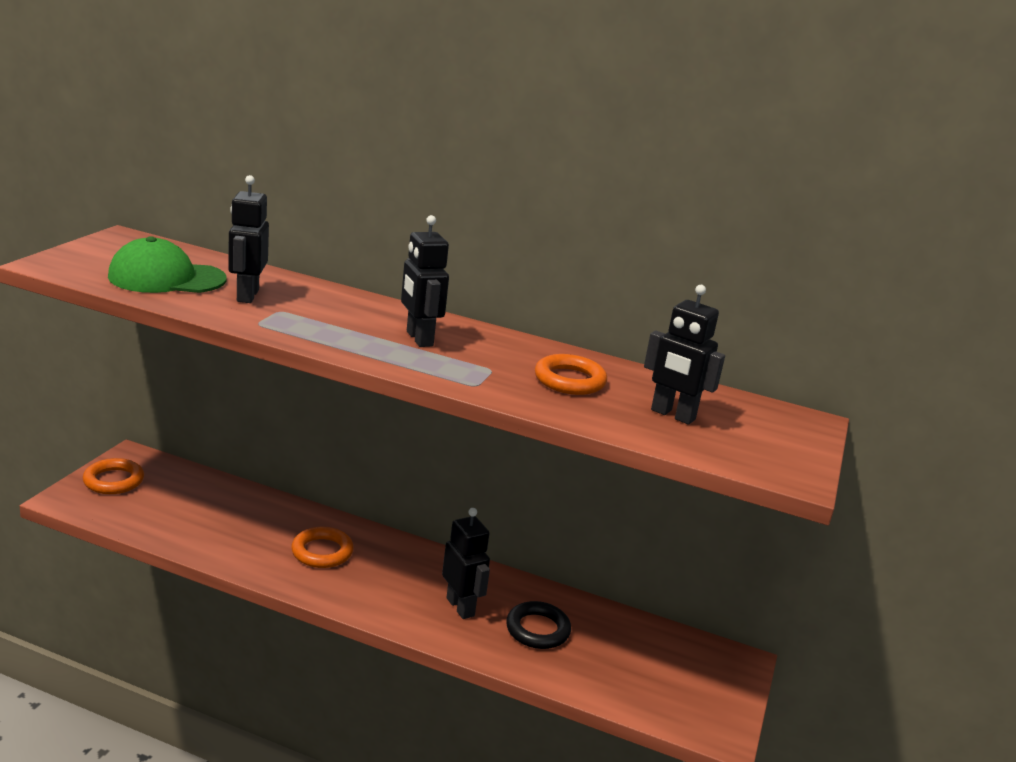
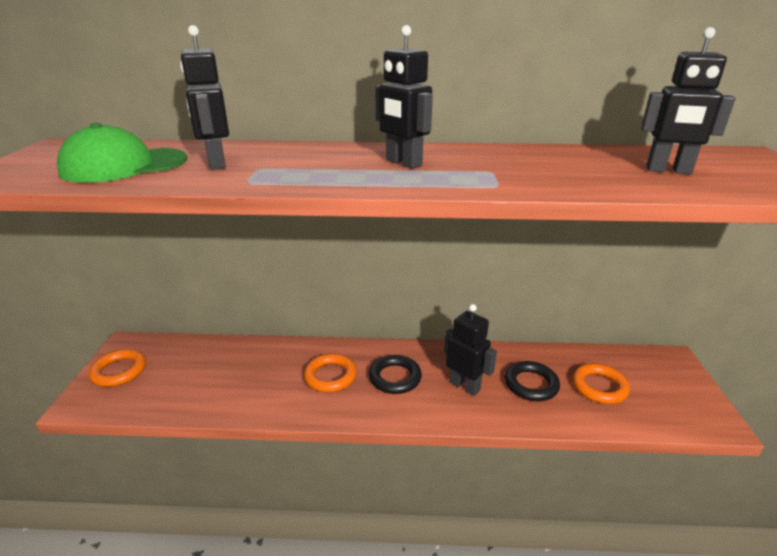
camera: 15 degrees left, 5 degrees up
(390, 575) = (395, 377): none -> black ring
(569, 380) = (559, 165): orange ring -> orange ring (599, 387)

